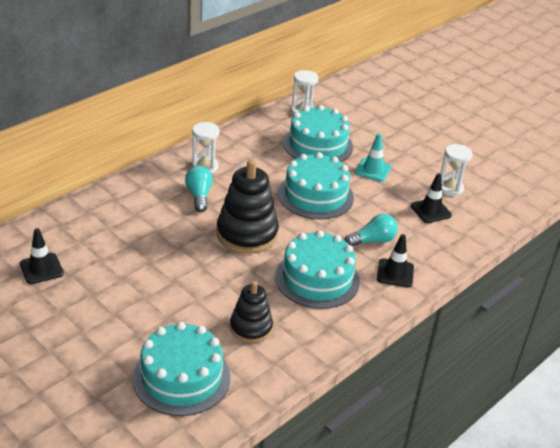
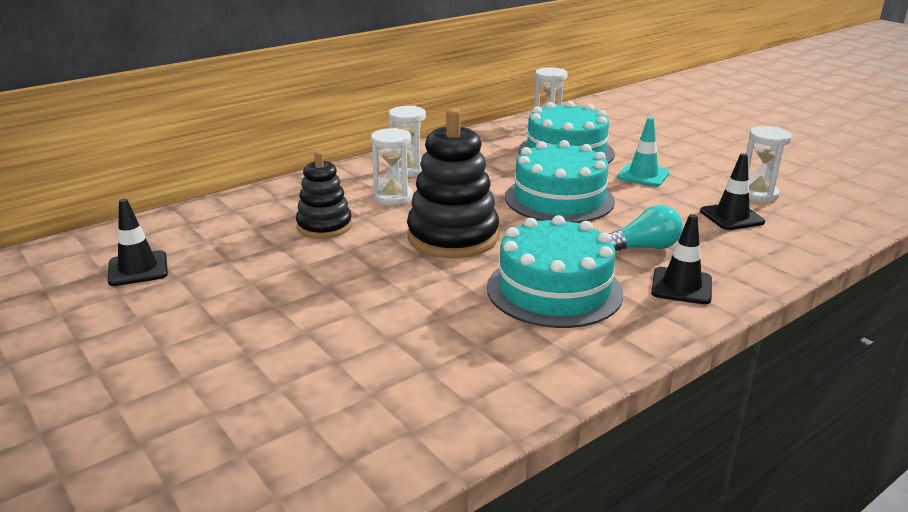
camera: 10 degrees right, 10 degrees down
(181, 377) = (300, 418): turquoise cake -> none
(199, 196) = (393, 197): turquoise light bulb -> white hourglass
(251, 328) = (437, 350): black stacking toy -> black stacking toy (324, 226)

